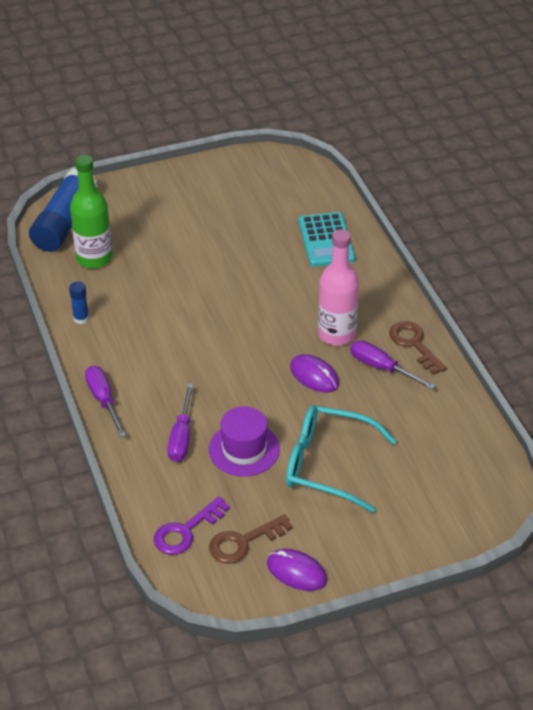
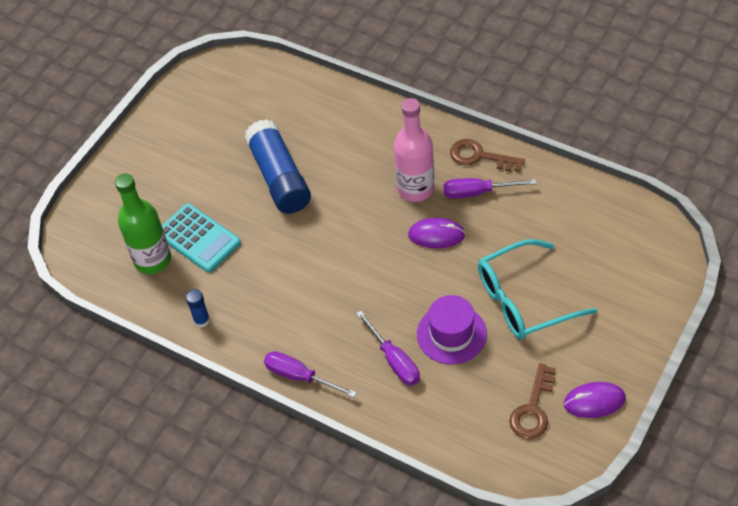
camera: 35 degrees left, 10 degrees up
(65, 222) = (90, 245): blue glue stick -> blue glue stick (279, 177)
(186, 531) = (482, 434): purple key -> none
(326, 240) = (322, 115): turquoise calculator -> turquoise calculator (198, 238)

